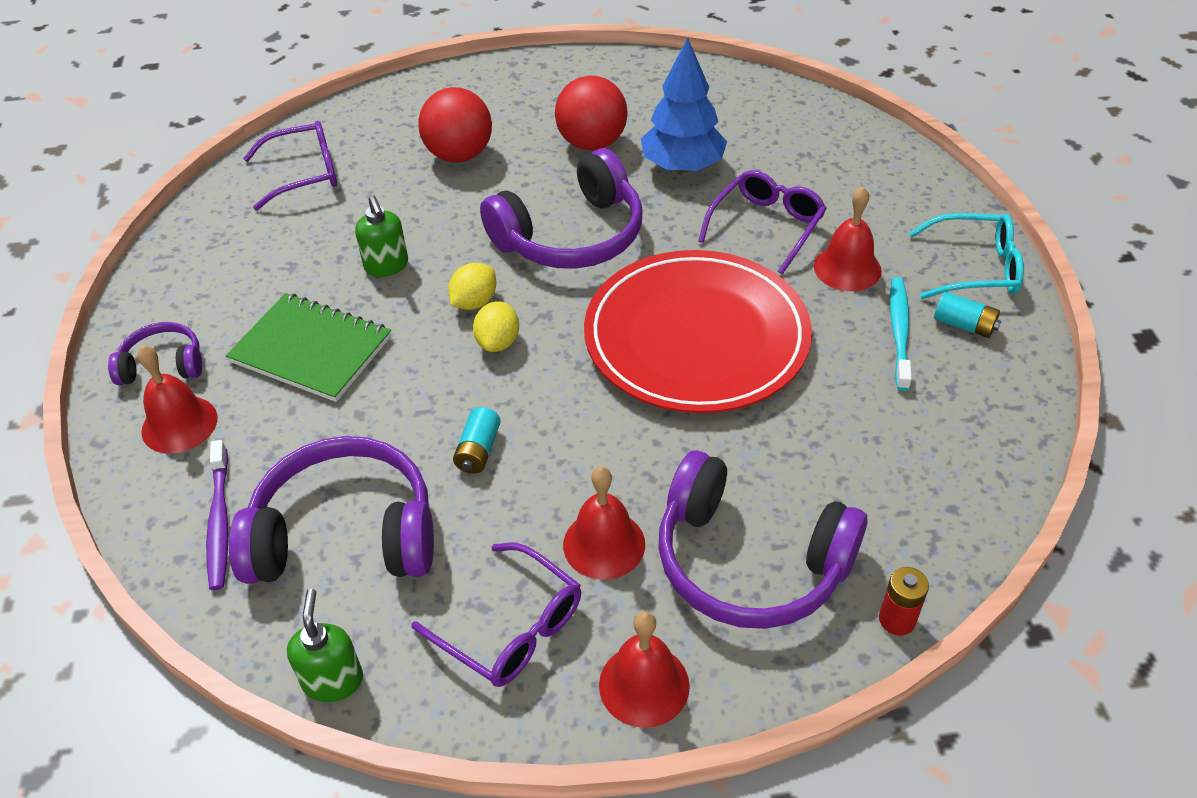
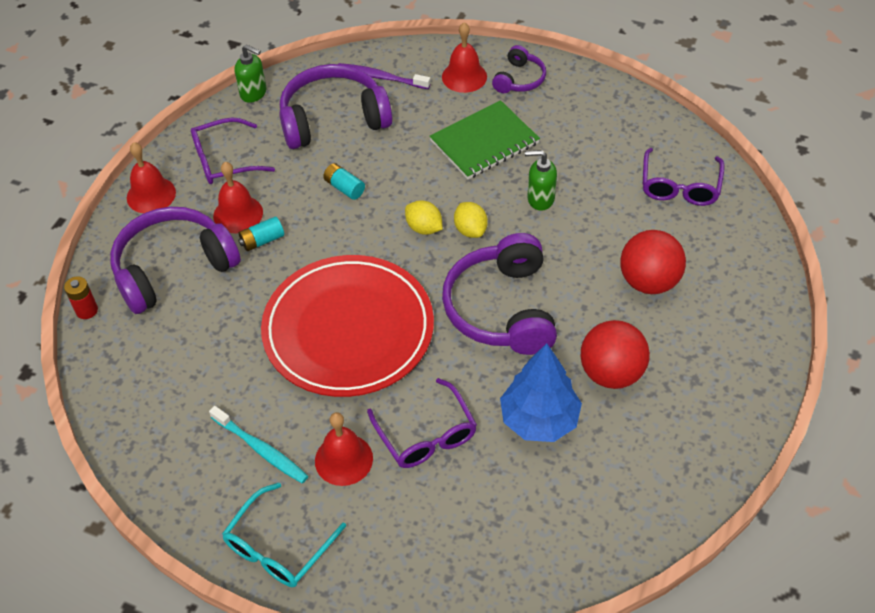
camera: 120 degrees right, 5 degrees up
(345, 534) = (333, 119): purple headphones -> purple headphones turned 135 degrees counterclockwise
(964, 325) = (234, 495): turquoise battery -> turquoise battery (262, 240)

